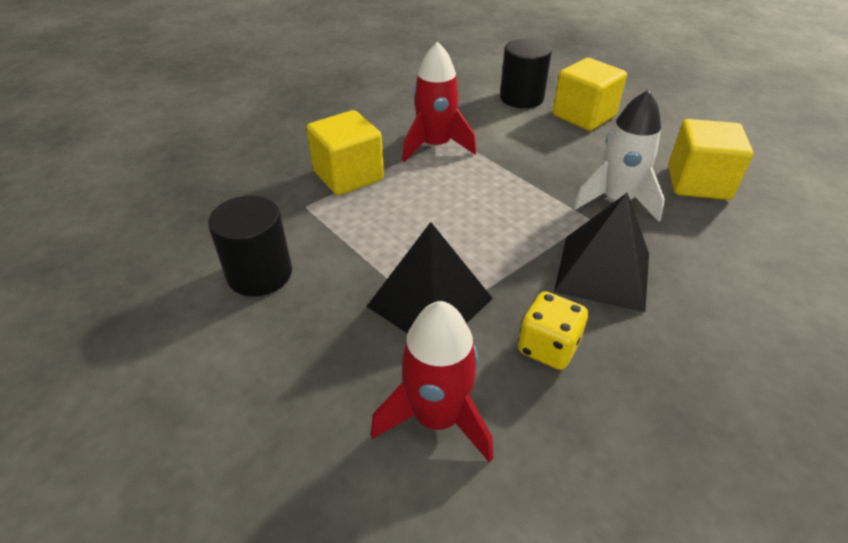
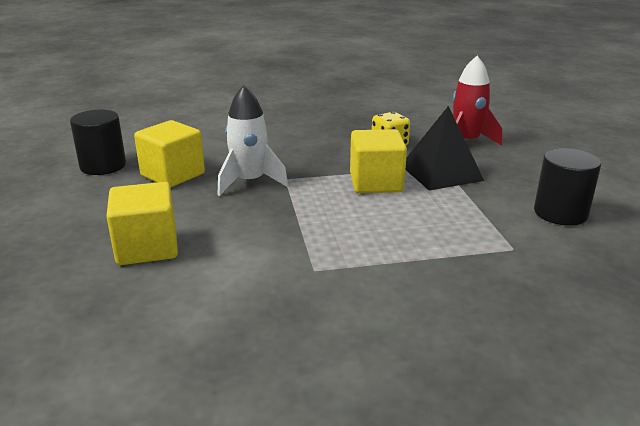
camera: 150 degrees left, 15 degrees down
(348, 175) = (458, 263): yellow cube -> yellow cube (376, 183)
(435, 146) = (343, 265): red rocket -> none
(521, 98) = (170, 293): black cylinder -> black cylinder (103, 166)
(603, 272) = (319, 157): black pyramid -> none

